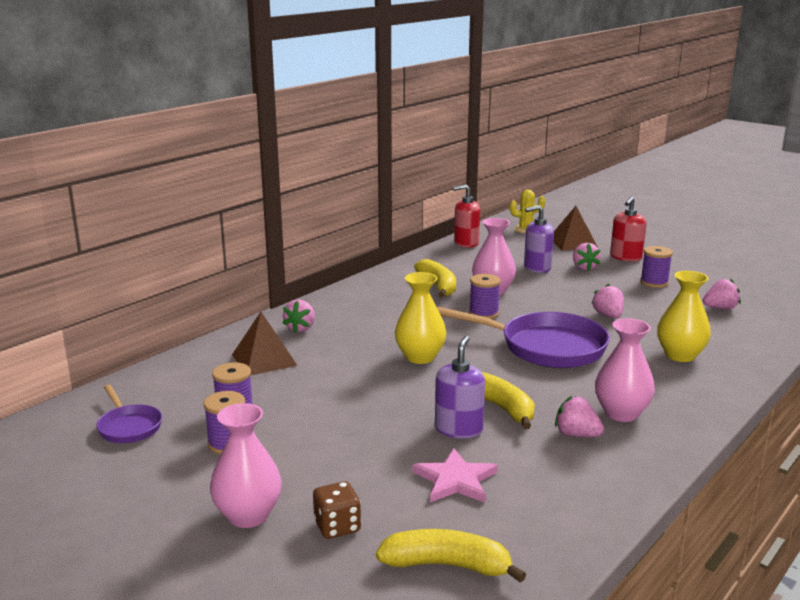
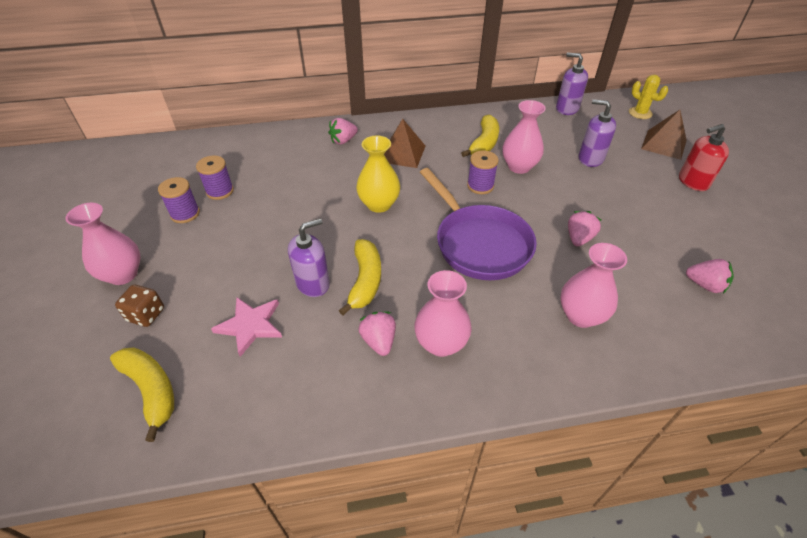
camera: 40 degrees right, 25 degrees up
(129, 427) = (162, 173): purple pan -> none
(264, 359) = (289, 157): brown pyramid -> brown pyramid (402, 153)
(466, 243) = (567, 108): red soap dispenser -> purple soap dispenser
(584, 268) = (634, 176): pink strawberry -> none
(654, 282) = (679, 223): purple spool -> none
(680, 355) = (581, 315): yellow vase -> pink vase

